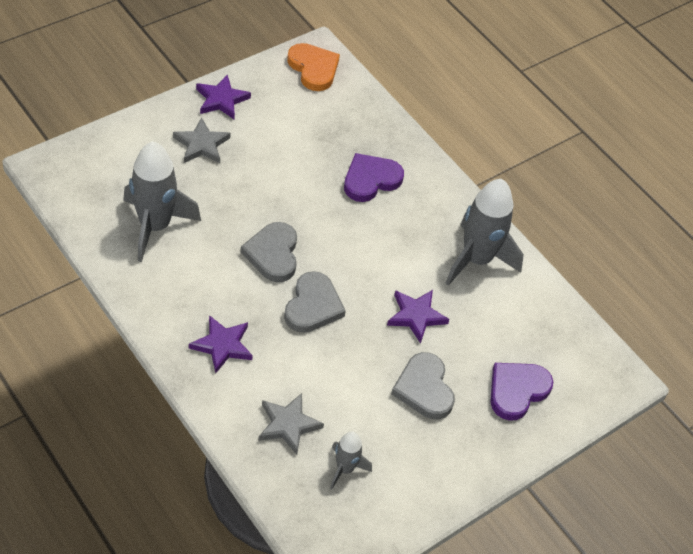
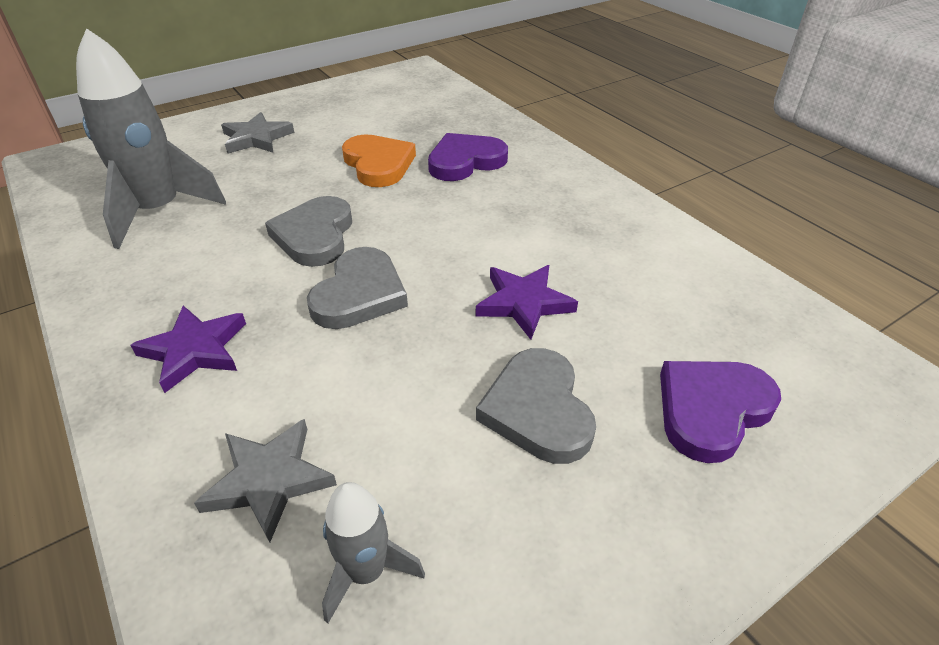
camera: 10 degrees right, 10 degrees down
(221, 100) = (295, 104): purple star -> none
(313, 69) = (409, 81): orange heart -> orange heart (378, 164)
(476, 259) = (614, 234): grey rocket -> none

